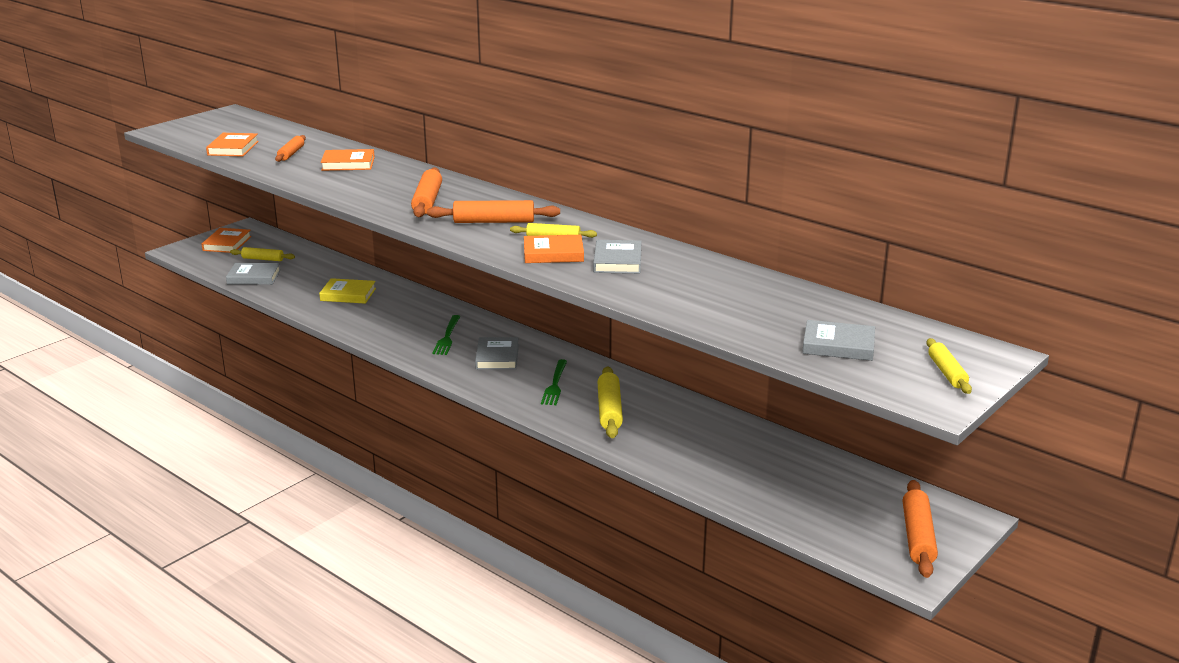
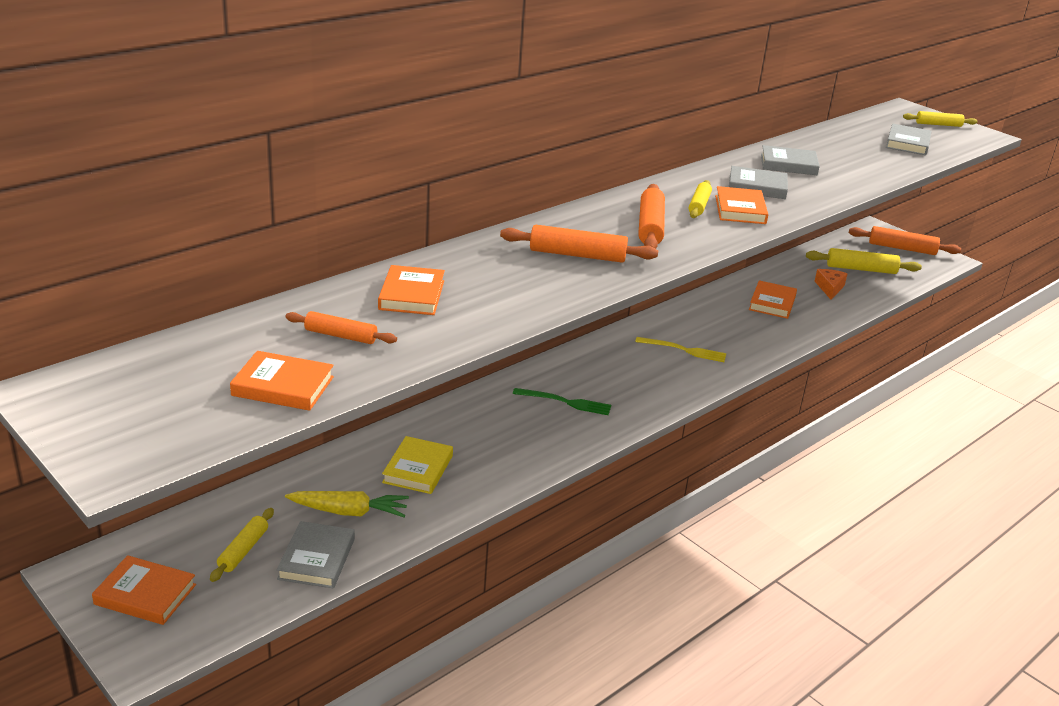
camera: 85 degrees left, 5 degrees up
(299, 280) = (349, 512): none -> yellow carrot
(497, 357) = (621, 375): grey book -> grey book (788, 164)
(555, 384) = (684, 350): green fork -> yellow fork
(609, 410) = (734, 329): yellow rolling pin -> yellow rolling pin (861, 269)
(683, 433) = (772, 303): none -> orange book
(747, 471) = (829, 288): none -> orange cheese

